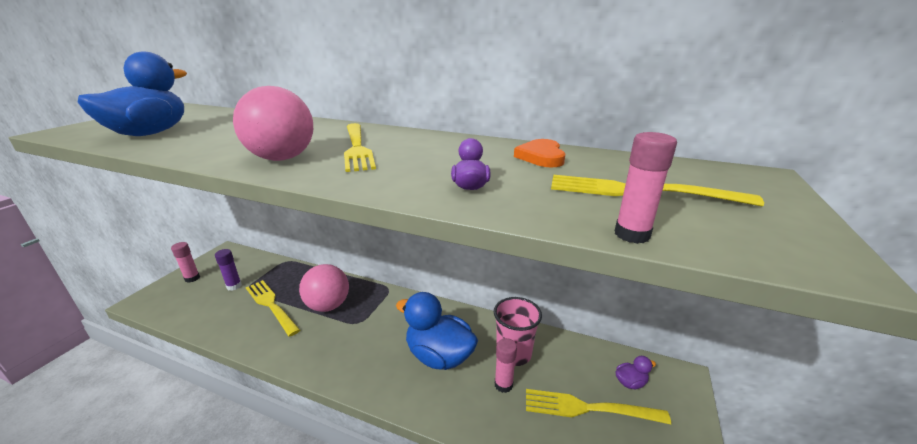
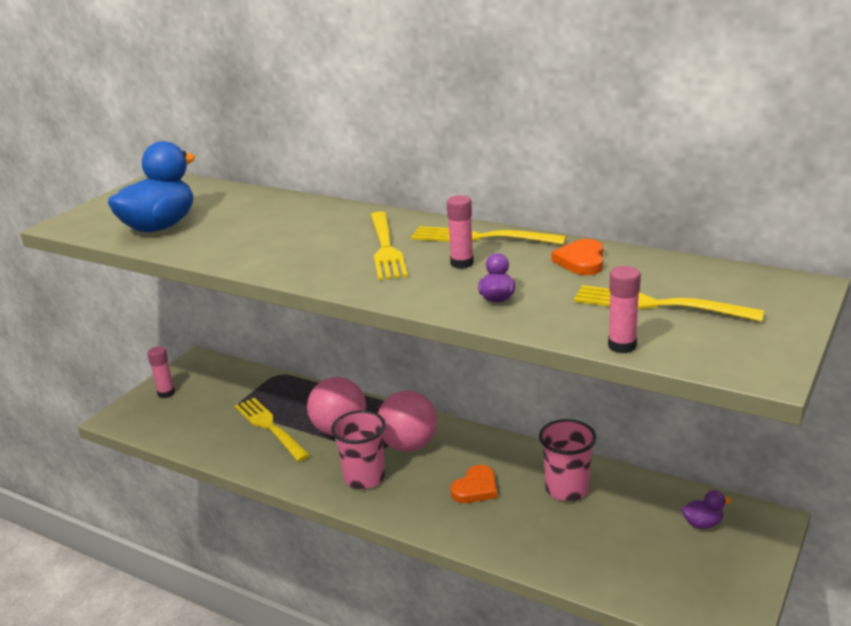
camera: 10 degrees right, 0 degrees up
(234, 286) = (220, 404): purple glue stick -> none
(282, 158) = (312, 263): pink ball -> pink ball (409, 445)
(345, 350) = (364, 478): none -> pink cup
(439, 356) = (476, 488): blue duck -> orange heart
(503, 385) = (548, 519): pink glue stick -> pink glue stick (462, 263)
(587, 408) = (642, 544): yellow fork -> yellow fork (480, 237)

